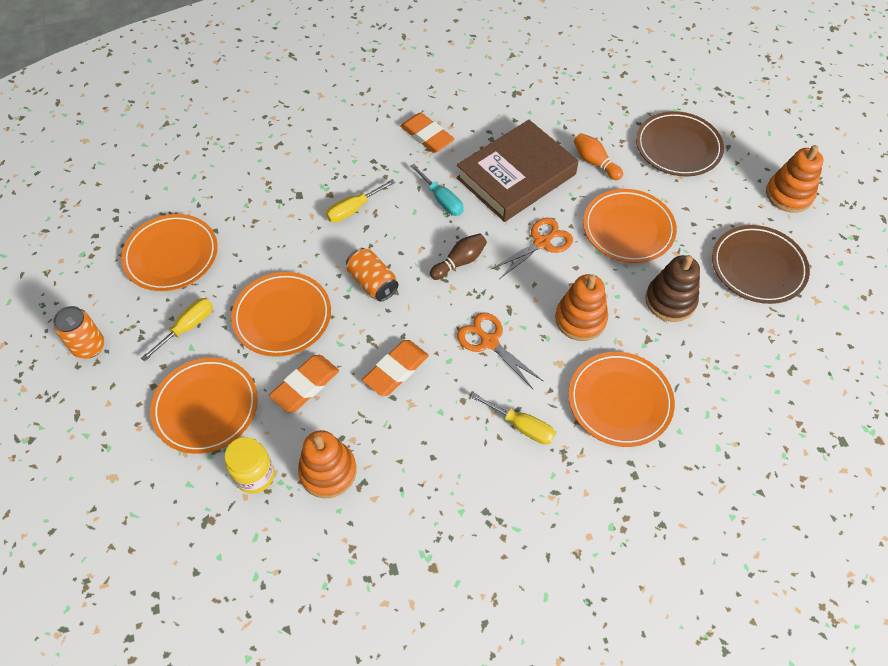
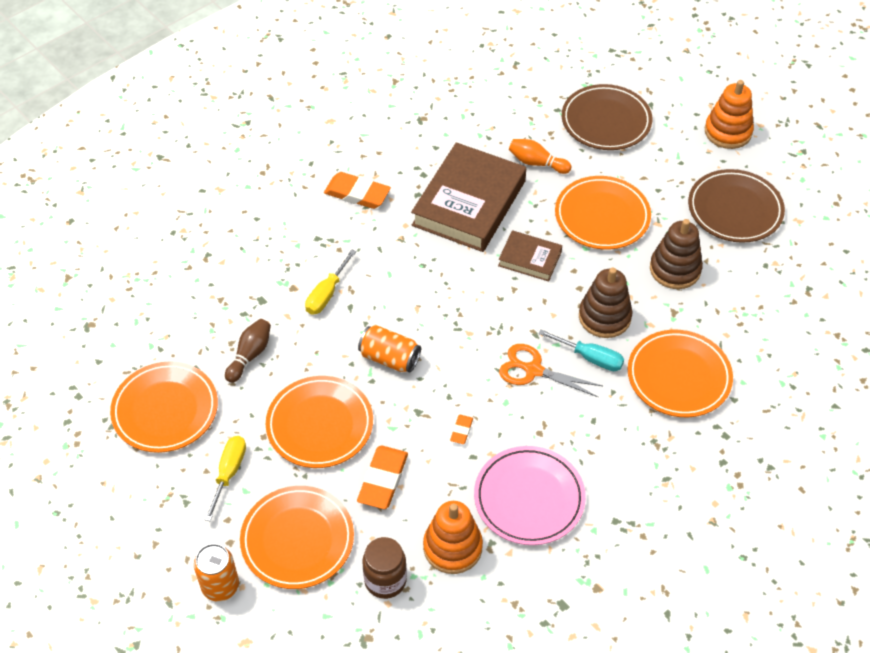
camera: 25 degrees left, 5 degrees down
(89, 347) = (137, 532): orange can -> orange can (220, 586)
(255, 475) = (385, 580): yellow jar -> brown jar
(396, 370) = (461, 431): orange eraser -> orange eraser, size x0.49
(419, 456) = (529, 498): none -> pink plate
(441, 200) = (409, 252): turquoise screwdriver -> turquoise screwdriver (590, 358)
(459, 262) = (462, 306): brown bowling pin -> brown bowling pin (250, 355)
(521, 426) = (605, 434): yellow screwdriver -> none
(542, 242) = (530, 259): orange scissors -> brown book
(580, 319) = (604, 317): orange stacking toy -> brown stacking toy

